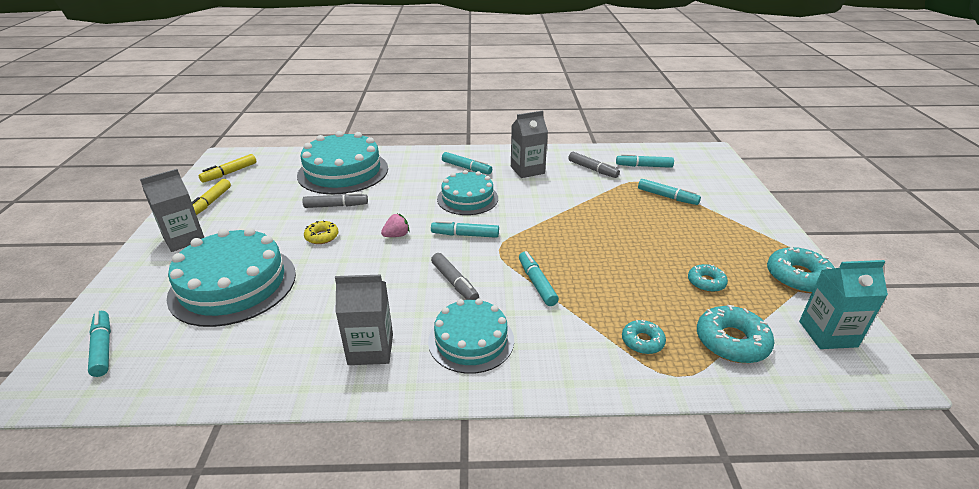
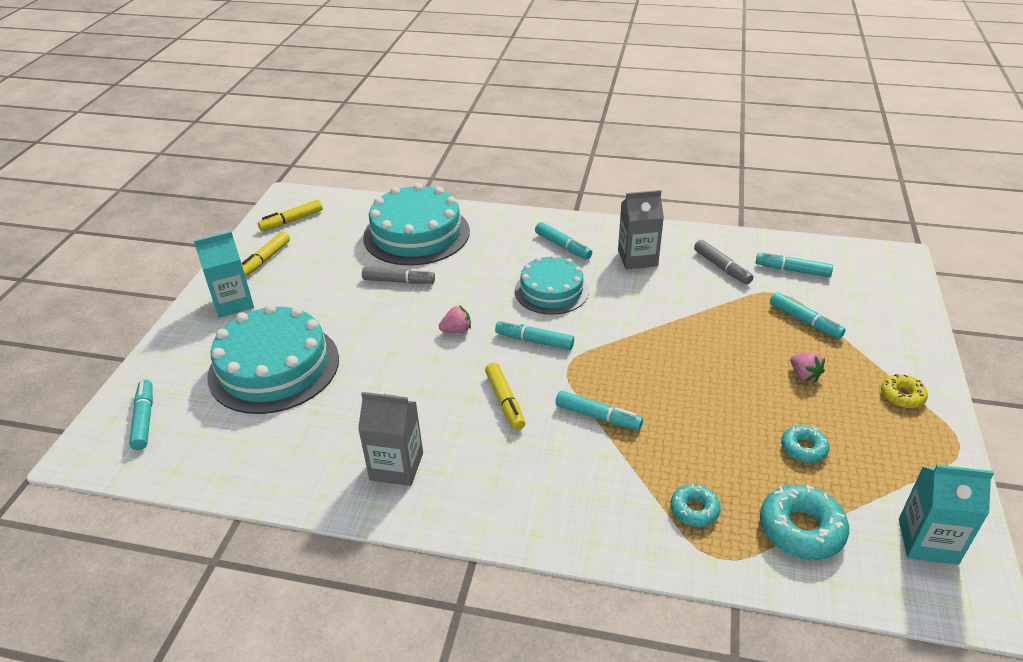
camera: 15 degrees right, 5 degrees up
(184, 239) = (233, 303): grey carton -> turquoise carton
(322, 236) = (375, 320): yellow donut -> yellow donut (902, 396)
(454, 283) = (505, 401): grey marker -> yellow marker
(471, 340) = (503, 474): turquoise cake -> none
(537, 283) = (598, 417): turquoise marker -> turquoise marker turned 120 degrees clockwise
(683, 232) = (804, 375): none -> pink strawberry
(798, 277) = (927, 461): turquoise donut -> none

